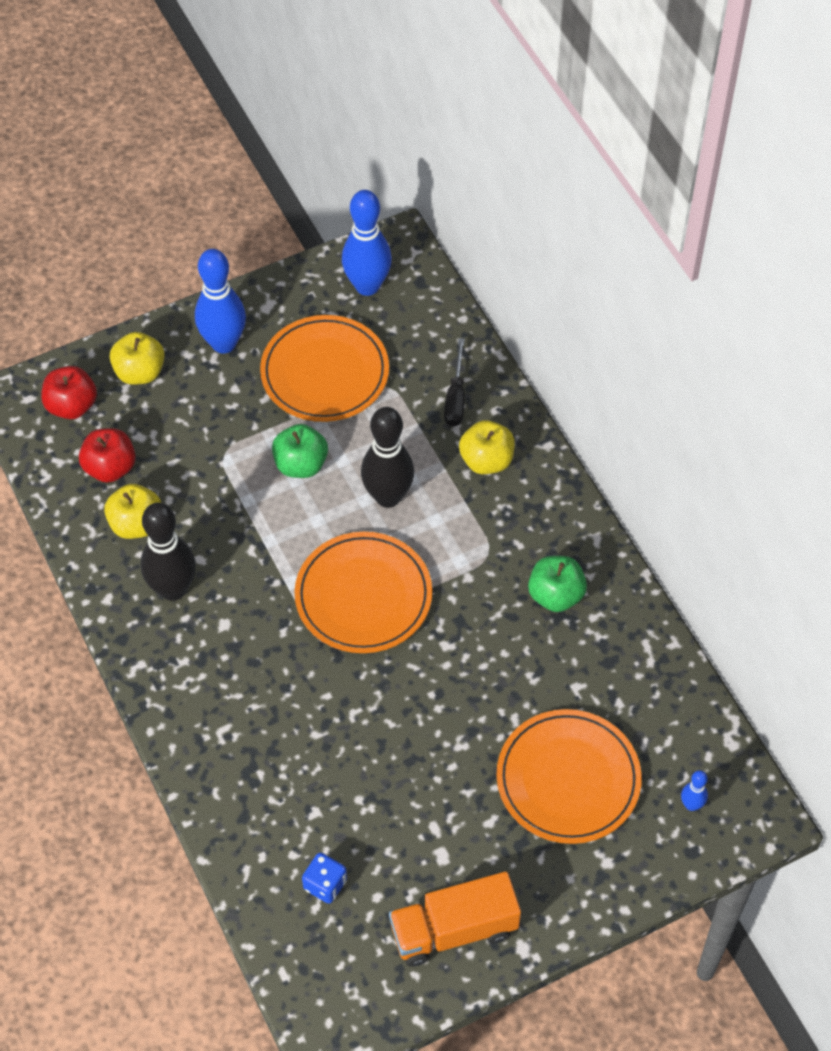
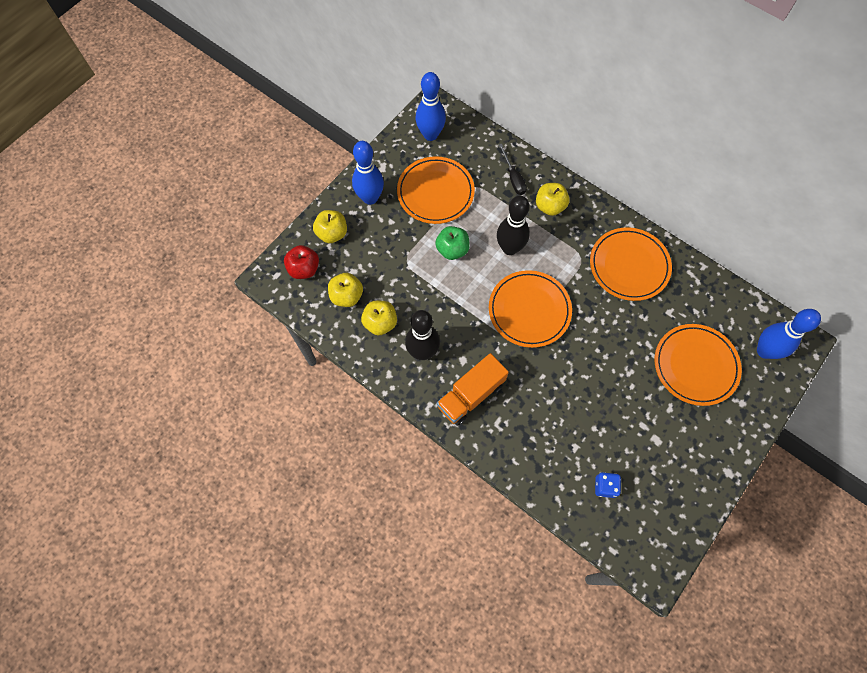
camera: 25 degrees left, 10 degrees up
(110, 468) = (347, 296): red apple -> yellow apple
(454, 930) = (687, 479): orange truck -> orange truck (471, 395)
(555, 595) = (629, 266): green apple -> orange plate
(691, 805) = (764, 351): blue bowling pin -> blue bowling pin, size x2.17

